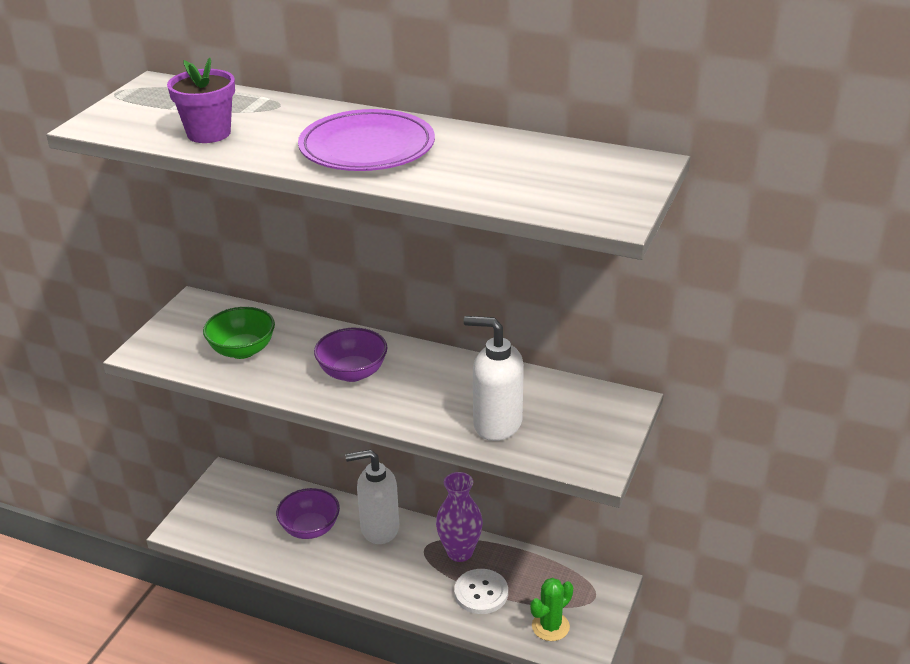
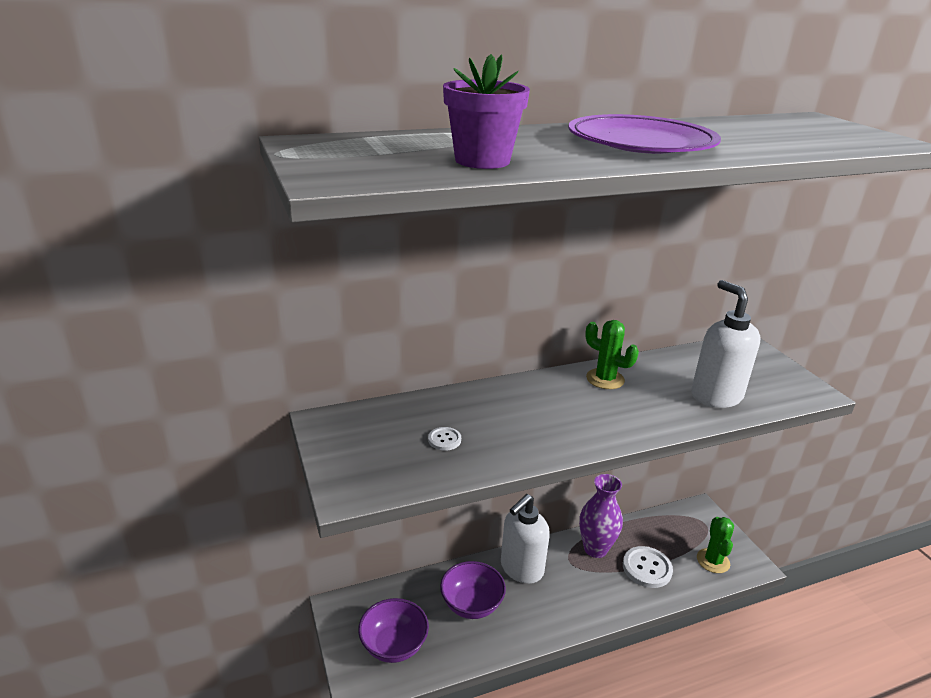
camera: 45 degrees left, 5 degrees down
(242, 350) = (444, 440): green bowl -> white button
(352, 373) = (563, 411): purple bowl -> purple bowl (394, 645)
(431, 366) = (605, 379): none -> green cactus
(496, 424) = (715, 396): white soap dispenser -> white soap dispenser turned 90 degrees clockwise

